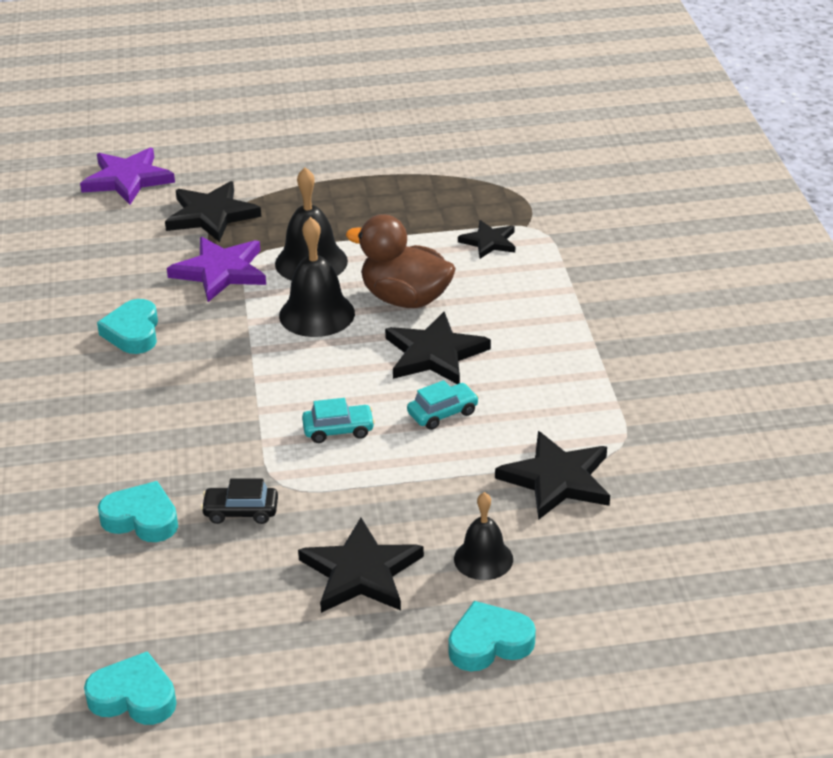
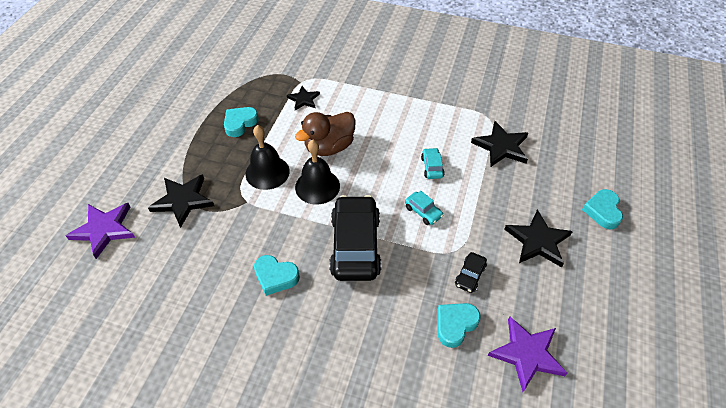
camera: 65 degrees left, 15 degrees up
(134, 697) = (600, 372): turquoise heart -> turquoise heart (240, 123)
(220, 272) = (245, 215): purple star -> purple star (527, 354)
(228, 383) = (355, 245): none -> black car
(338, 430) = (423, 212): turquoise car -> turquoise car turned 120 degrees clockwise
(434, 354) = (383, 153): black star -> none
(483, 559) = (545, 192): black bell -> none

